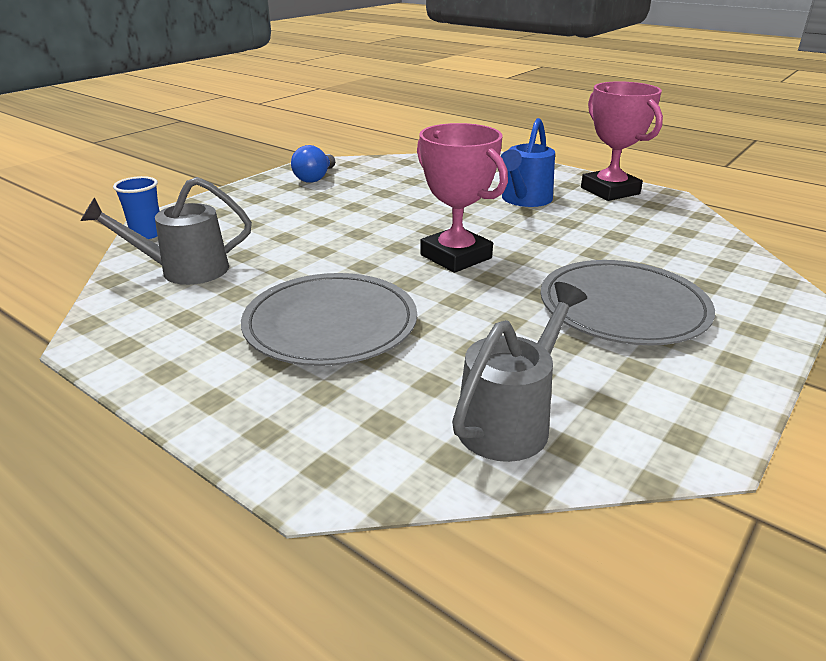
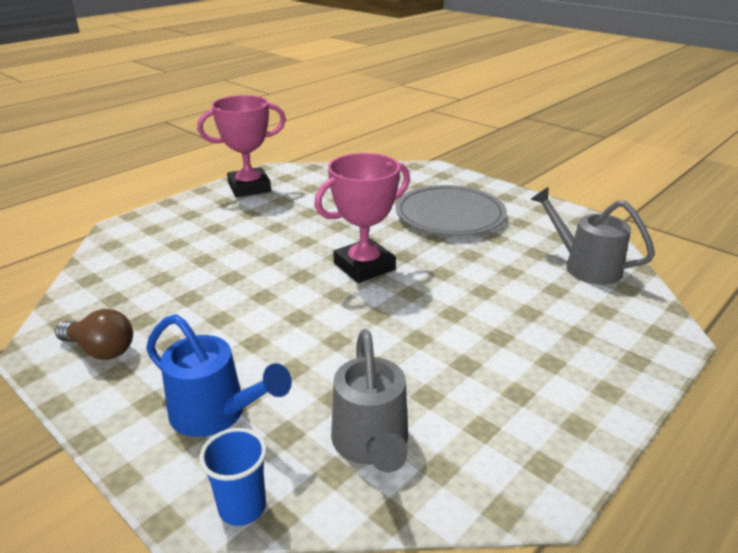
camera: 85 degrees left, 0 degrees up
(315, 178) = (101, 350): blue light bulb -> brown light bulb
(330, 324) = (484, 332): grey plate -> none
(524, 200) = (252, 224): blue watering can -> blue watering can (216, 414)

